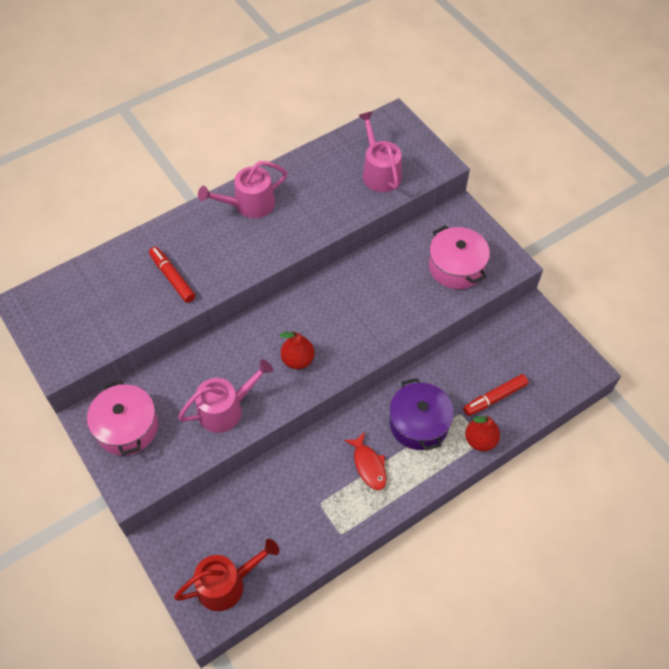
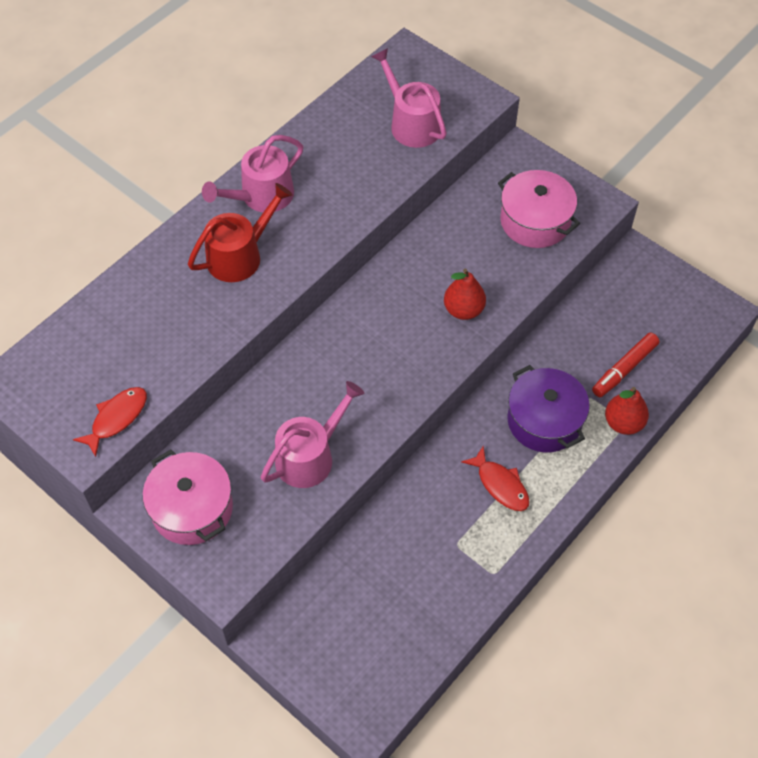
camera: 15 degrees left, 0 degrees up
(88, 347) = (116, 418): none -> red fish
(172, 278) = (195, 308): red marker -> none
(226, 584) = (374, 669): red watering can -> red watering can (240, 256)
(298, 360) = (379, 376): red pear -> red pear (463, 310)

